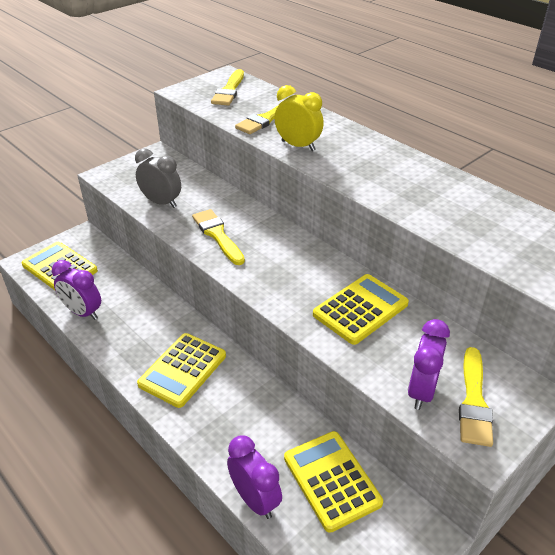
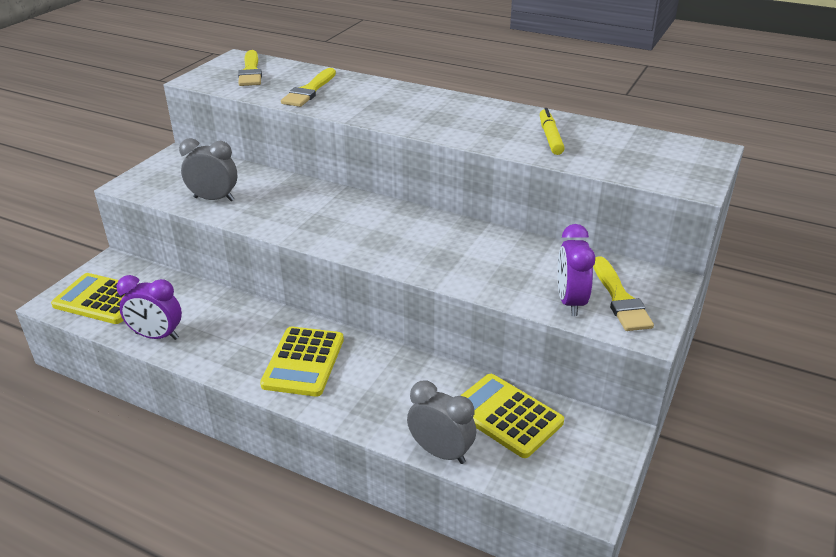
camera: 20 degrees left, 5 degrees down
(217, 235) = (295, 217): yellow brush -> none
(255, 499) = (441, 452): purple clock -> grey clock
(298, 146) = (358, 109): yellow clock -> none
(360, 309) = (478, 250): yellow calculator -> none
(463, 212) = (550, 137): none -> yellow marker

